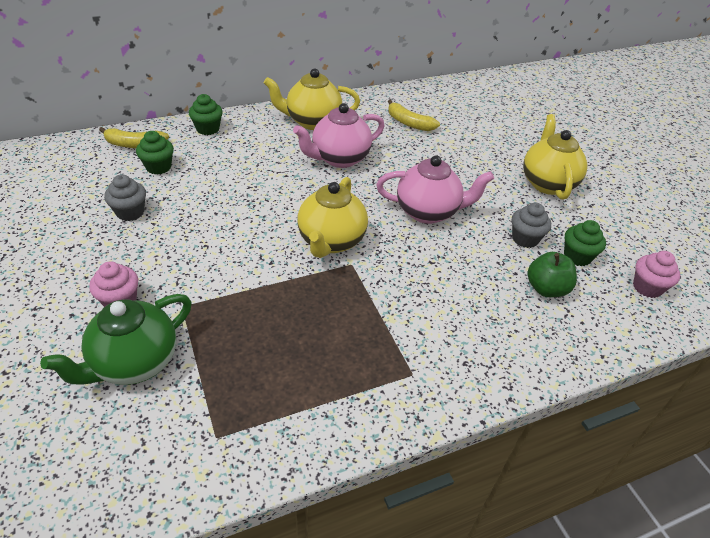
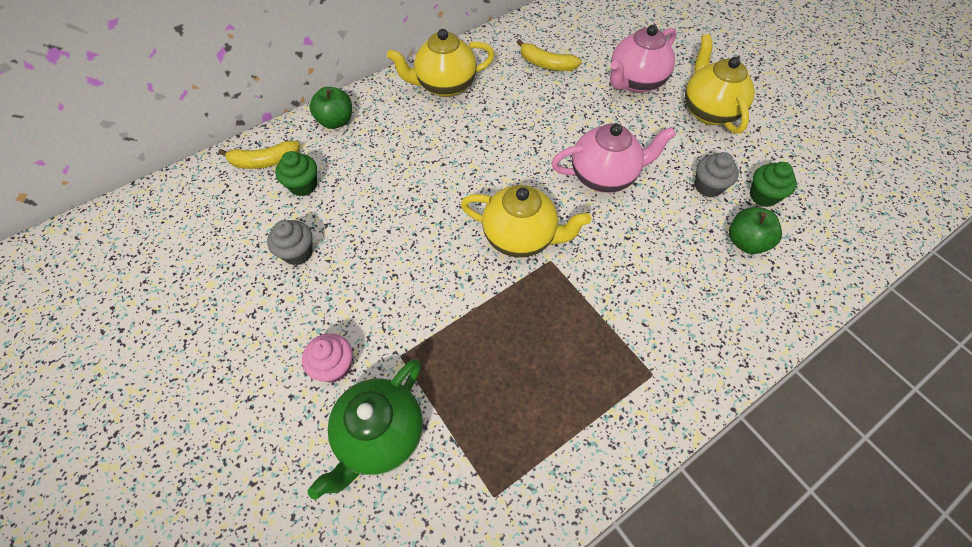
camera: 10 degrees left, 15 degrees up
(208, 129) = (336, 121): green cupcake -> green apple
(331, 241) = (520, 237): yellow teapot -> yellow teapot turned 75 degrees counterclockwise
(339, 158) = (491, 129): pink teapot -> pink teapot (635, 82)
(647, 287) = (837, 216): pink cupcake -> none

